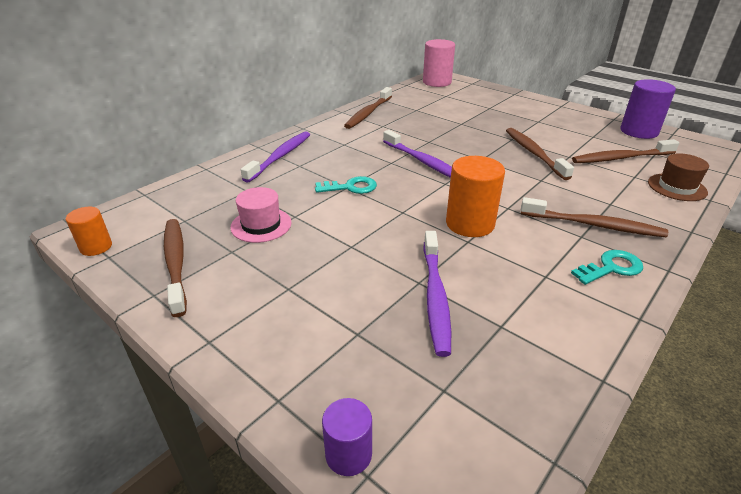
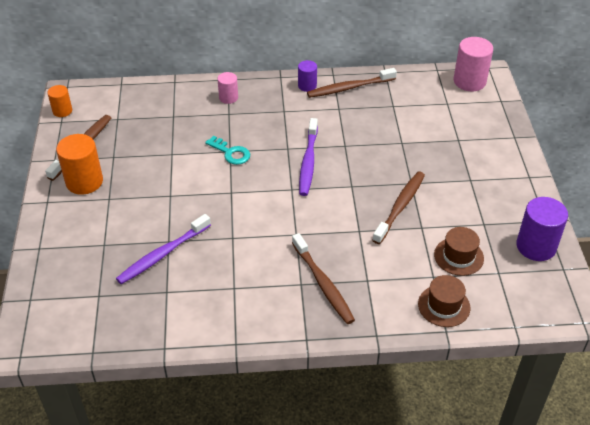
camera: 45 degrees right, 10 degrees up
(261, 225) = (147, 148): pink hat -> none
(280, 156) = (228, 98): purple toothbrush -> pink cylinder
(348, 454) = (34, 287): purple cylinder -> purple cylinder (307, 86)
(470, 224) = (253, 228): orange cylinder -> orange cylinder (84, 182)
(611, 268) = (277, 312): turquoise key -> none
(621, 158) = (458, 256): brown toothbrush -> brown hat

